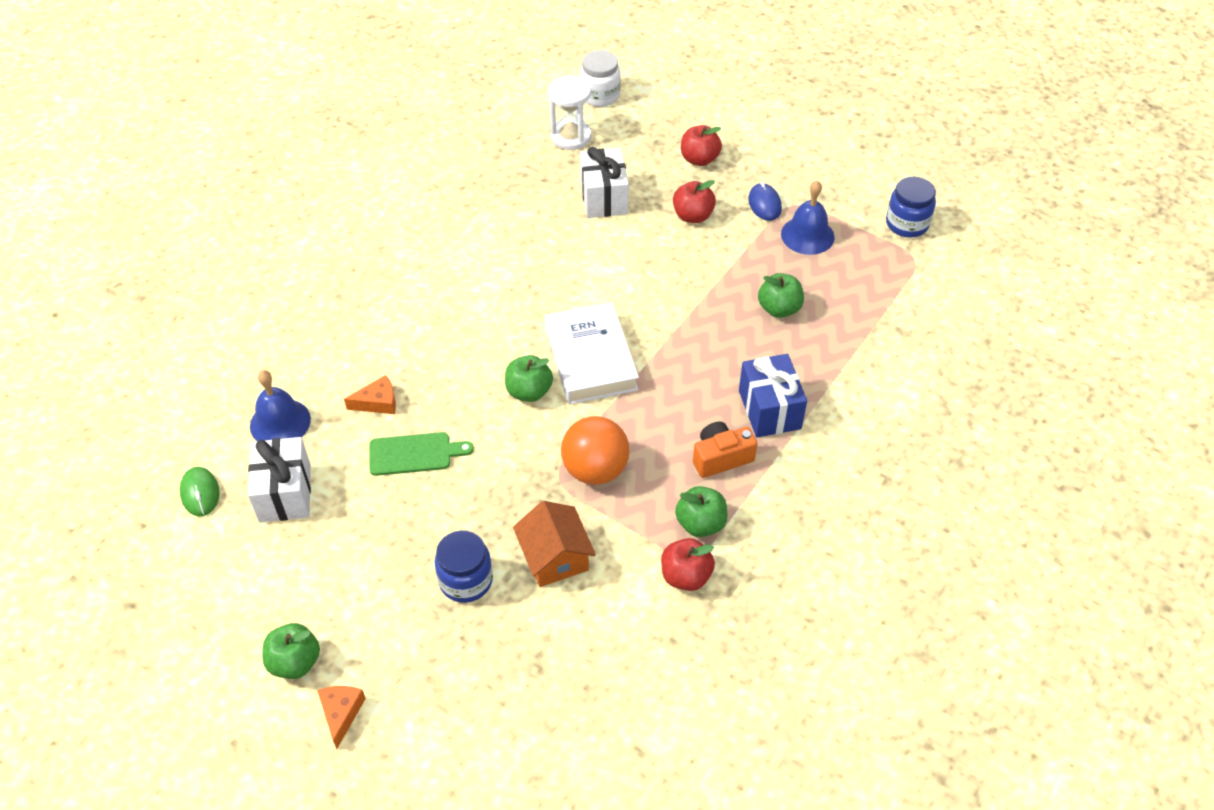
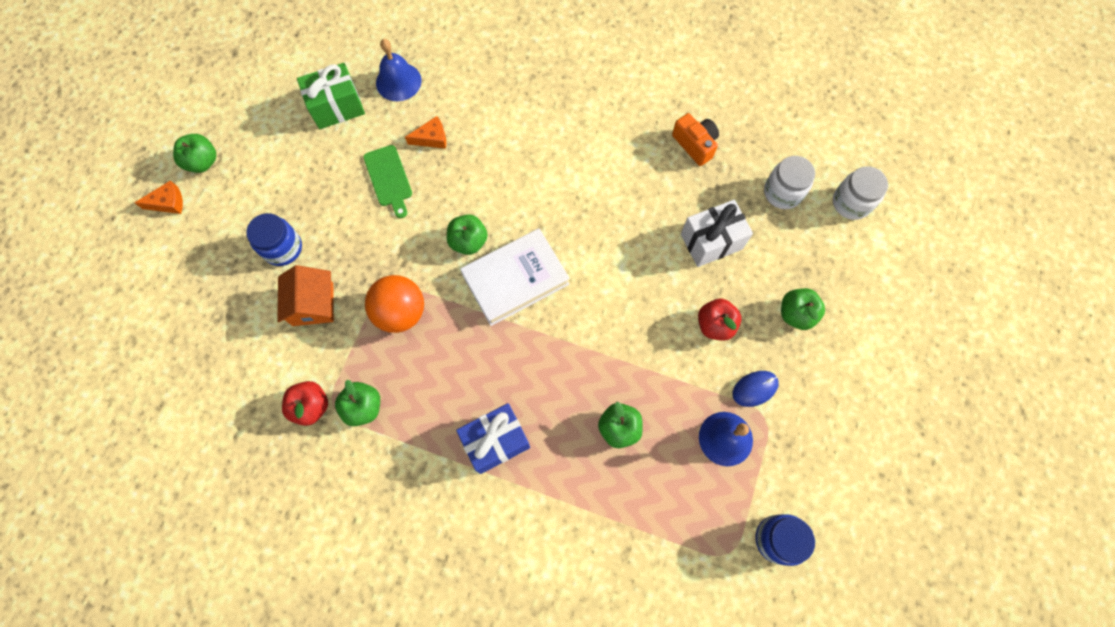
camera: 75 degrees right, 20 degrees up
(200, 493) = (327, 56): green mouse -> none
(285, 493) = (337, 107): white gift -> green gift
(378, 402) = (432, 138): orange cheese -> orange cheese turned 75 degrees counterclockwise
(555, 557) = (313, 304): orange house -> orange house turned 60 degrees counterclockwise
(571, 136) = (782, 192): white hourglass -> white jar
(699, 159) = (796, 314): red apple -> green apple
(721, 458) = (434, 410): orange camera -> orange camera (695, 144)

